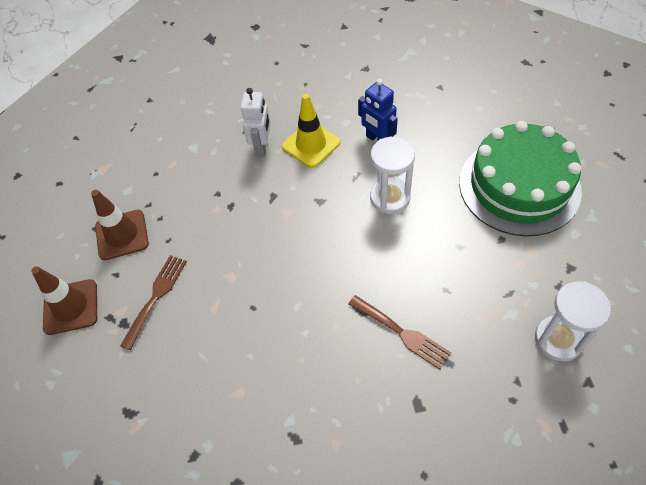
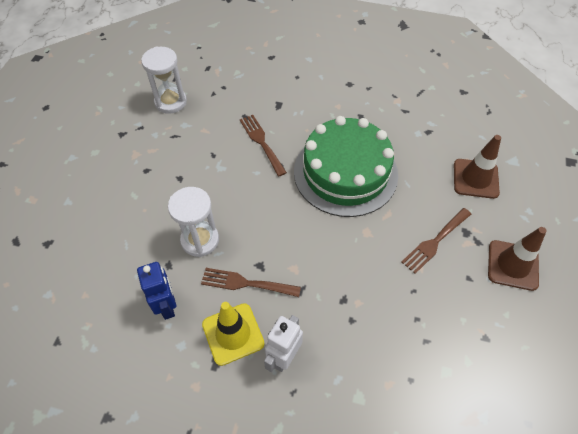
camera: 160 degrees left, 0 degrees up
(122, 235) = (458, 317): brown traffic cone -> brown traffic cone (475, 178)
(323, 182) = (246, 283): none -> brown fork
(519, 186) = (94, 202): green cake -> green cake (345, 172)

